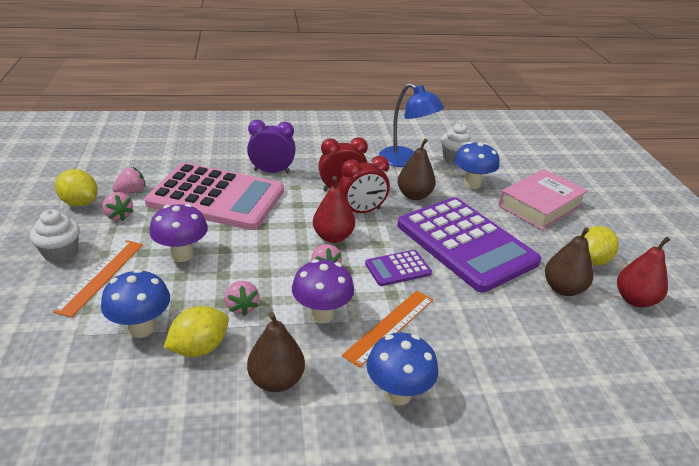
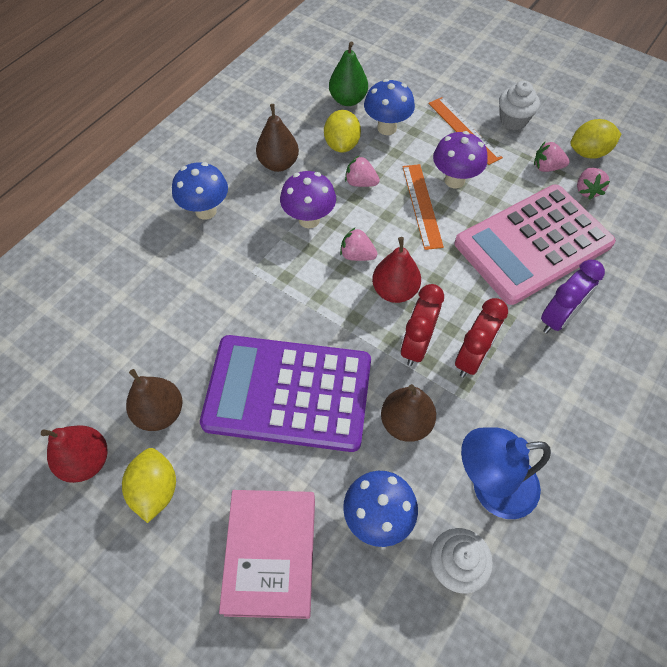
camera: 135 degrees right, 25 degrees up
(112, 386) = (348, 100): none -> green pear
(389, 326) = (258, 249): orange ruler -> orange ruler (422, 205)
(398, 268) = (309, 305): purple calculator -> none

